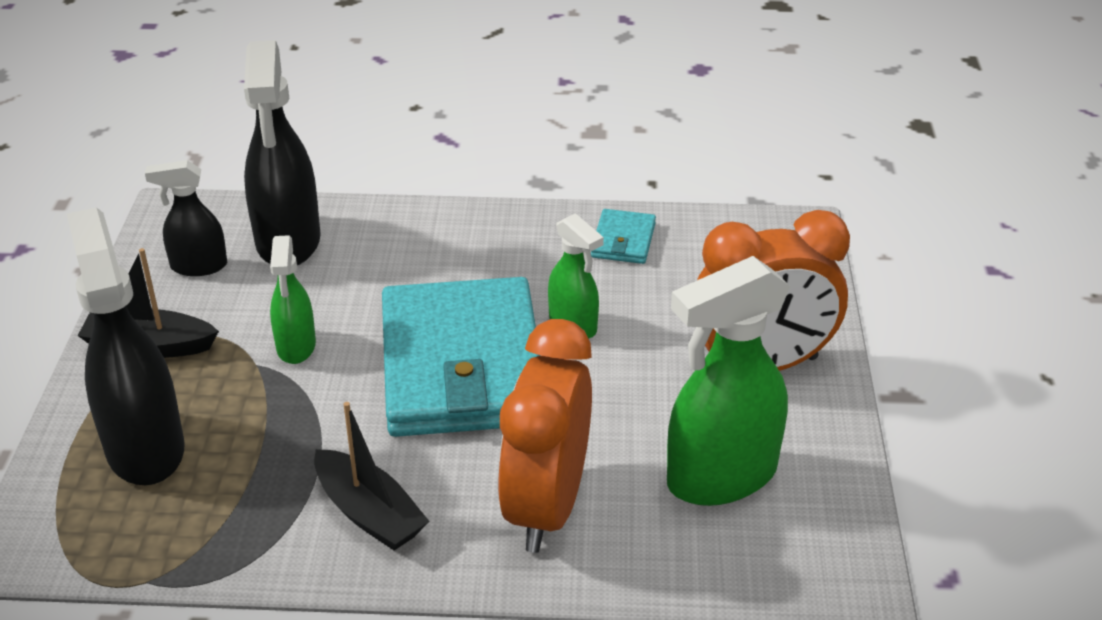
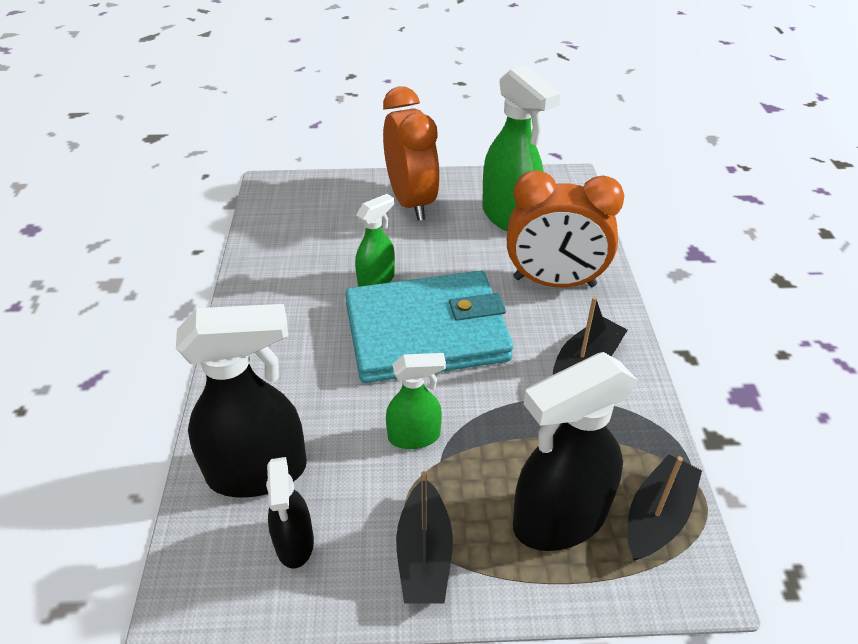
camera: 95 degrees left, 5 degrees up
(111, 533) = (657, 516): none -> black boat
(623, 240) = (276, 260): turquoise wallet -> none

